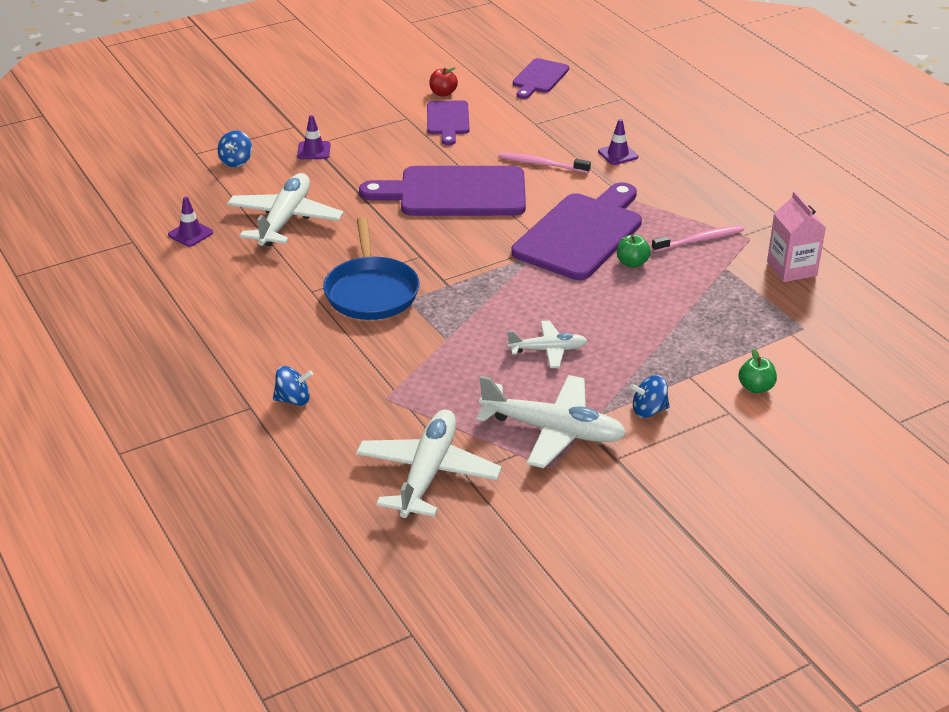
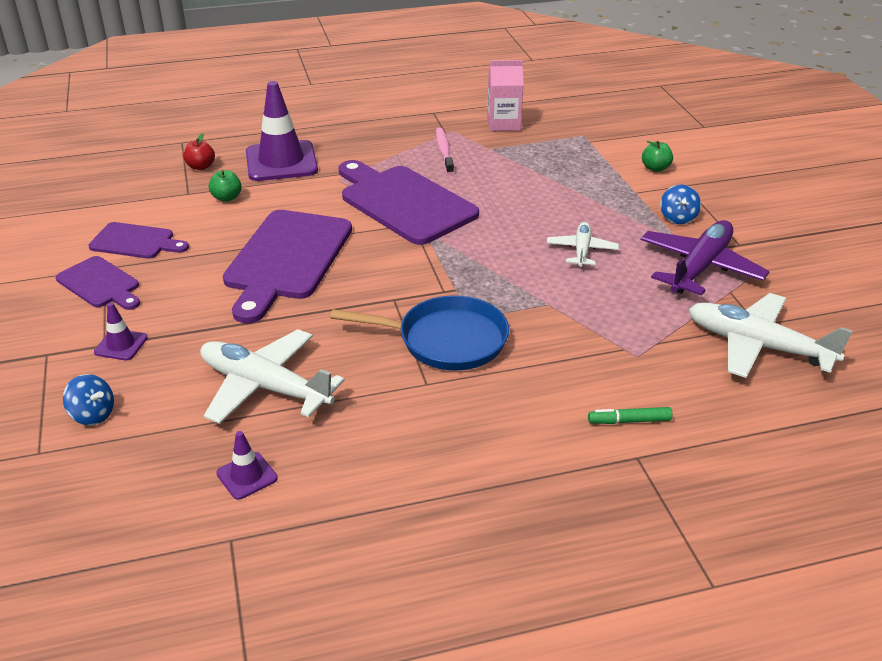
camera: 75 degrees left, 0 degrees up
(293, 400) = (629, 421): blue spinning top -> green marker
(443, 93) = (74, 236): red apple -> red apple (201, 167)
(539, 78) = (100, 176): purple cutting board -> purple cutting board (100, 284)
(542, 164) = (269, 202): pink toothbrush -> none
(553, 430) = (700, 267): white plane -> purple plane
(618, 154) = (281, 161): purple traffic cone -> purple traffic cone, size x2.14
(632, 263) = (463, 187): green apple -> green apple (227, 198)

